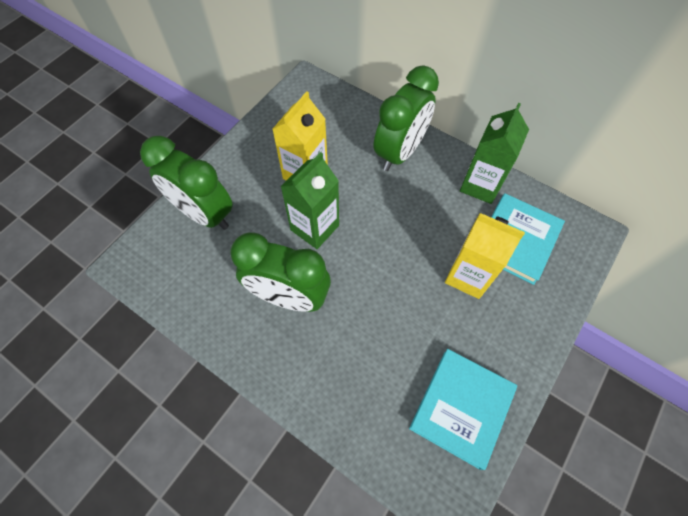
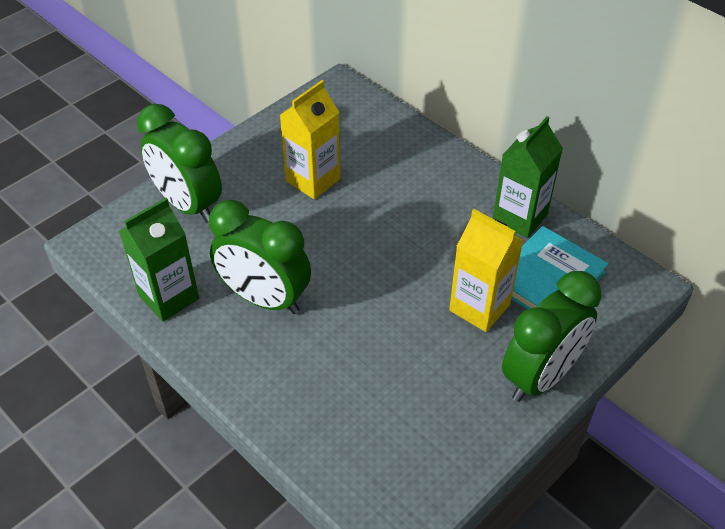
camera: 10 degrees right, 15 degrees down
(315, 228) = (311, 235): green carton -> green carton (169, 297)
(399, 152) = (430, 172): green clock -> green clock (540, 376)
(461, 407) = (436, 436): turquoise book -> none

